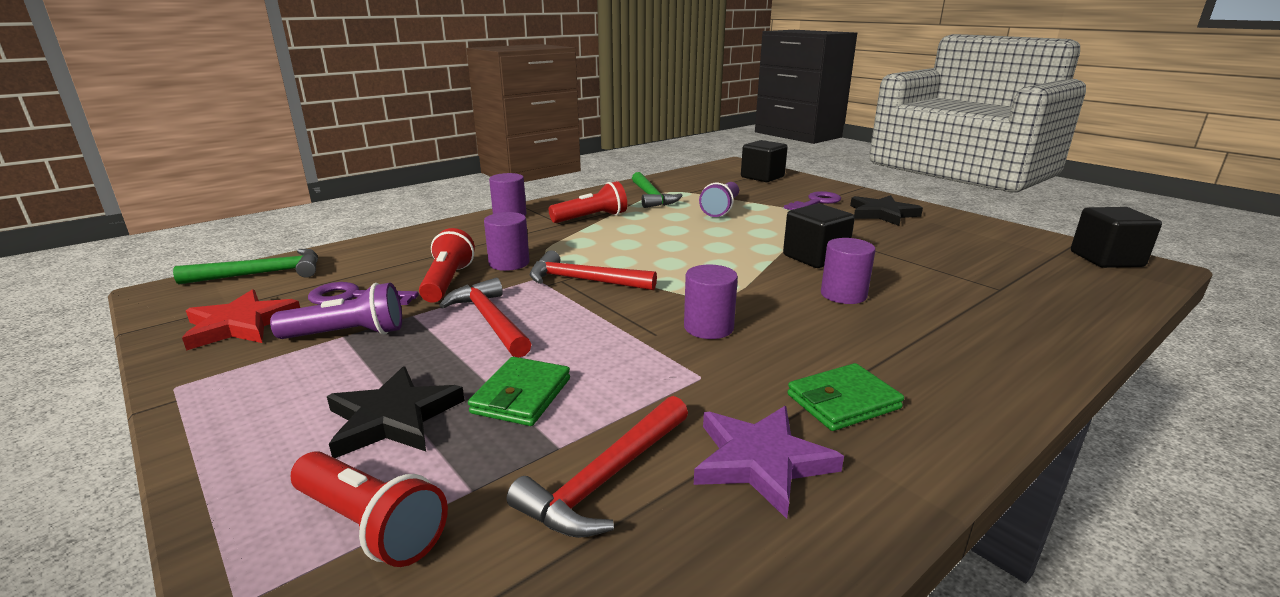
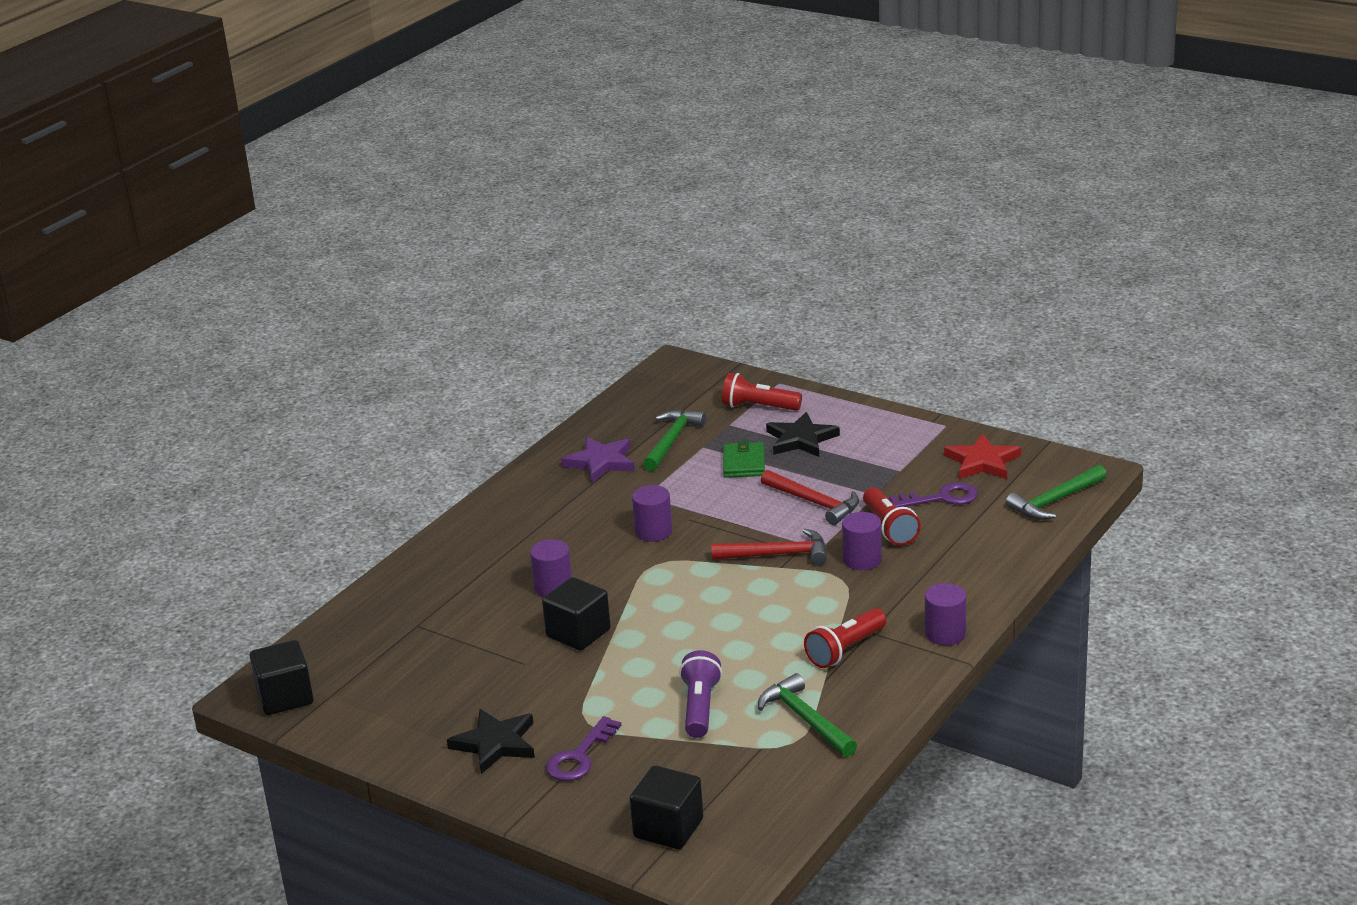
camera: 165 degrees right, 5 degrees up
(348, 334) = (898, 472): purple flashlight -> none
(605, 478) = (672, 441): red hammer -> green hammer
(843, 401) = (559, 499): green wallet -> none

